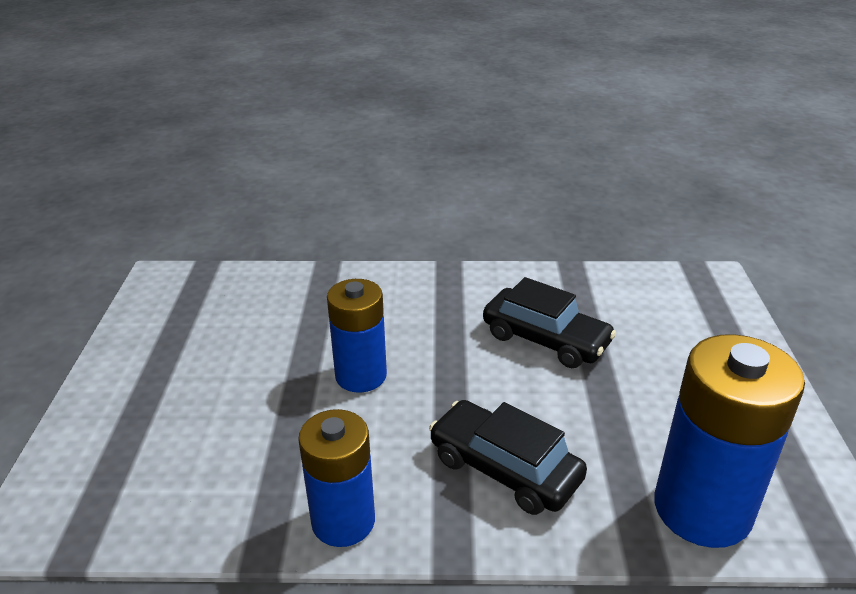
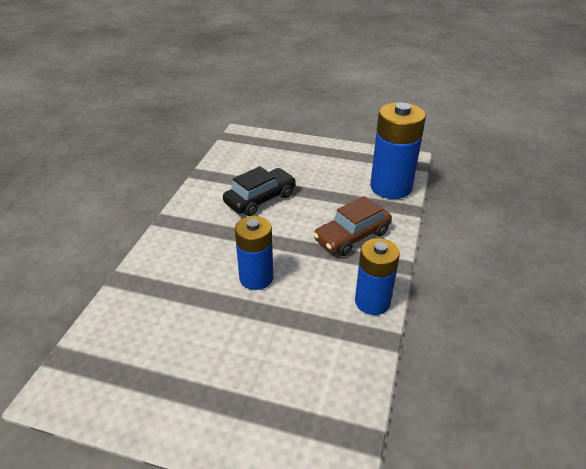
camera: 75 degrees left, 5 degrees up
(504, 469) = (352, 236): black car -> brown car

